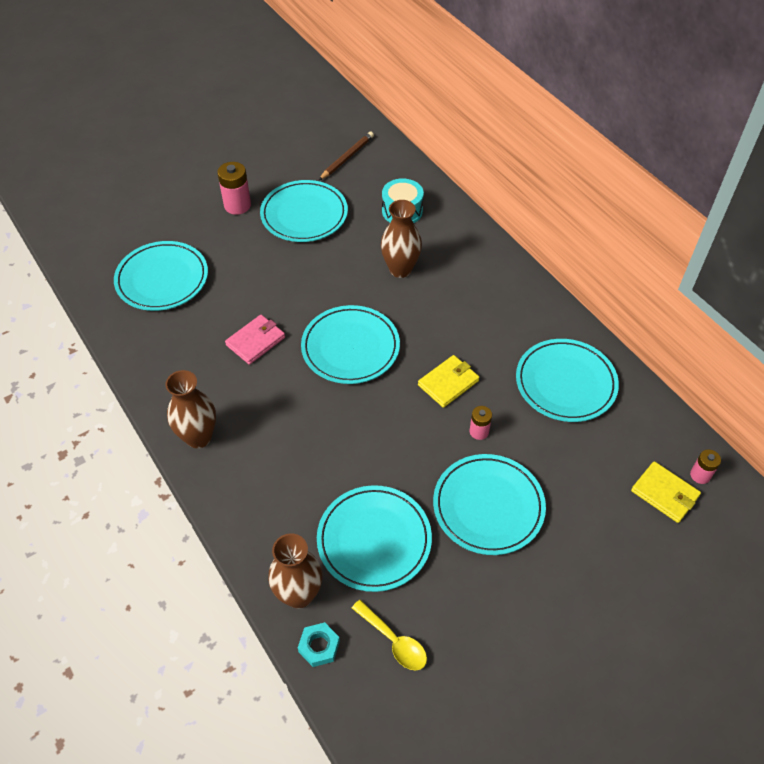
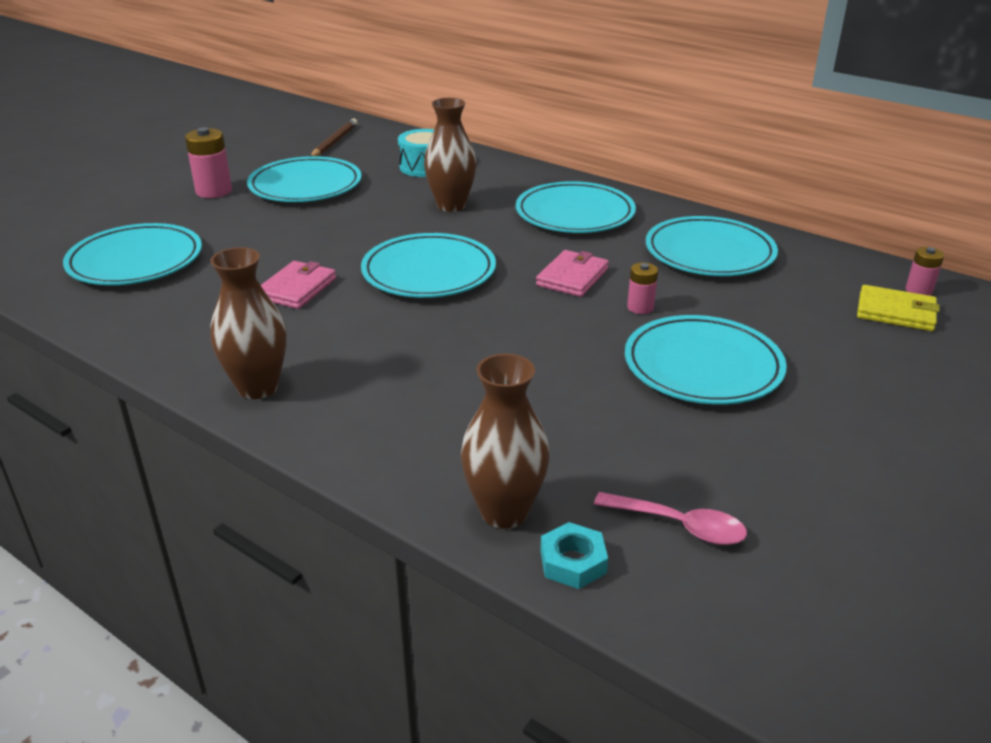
camera: 20 degrees left, 20 degrees down
(374, 540) = (577, 430): turquoise plate -> turquoise plate (575, 214)
(394, 641) = (679, 526): yellow spoon -> pink spoon
(448, 383) = (572, 277): yellow wallet -> pink wallet

